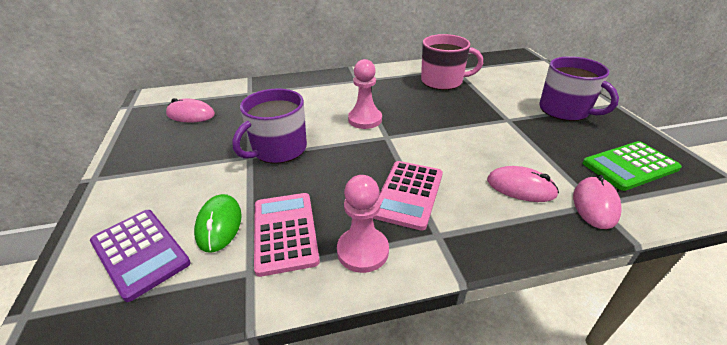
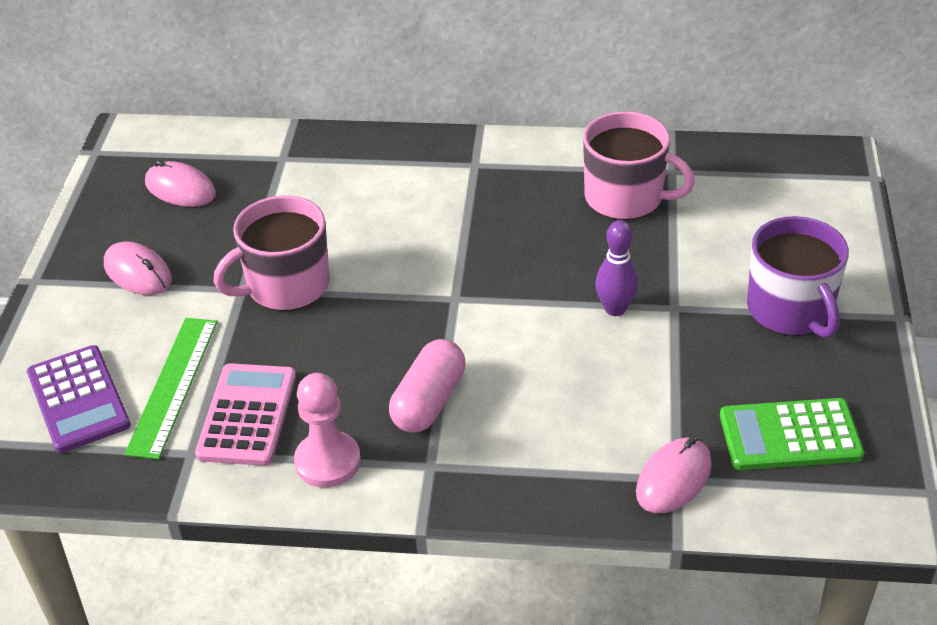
camera: 20 degrees right, 5 degrees up
(219, 224) = (173, 386): green mouse -> green ruler
(278, 149) = (286, 286): purple mug -> pink mug
(365, 119) = (440, 256): pink pawn -> none
(409, 194) = (428, 401): pink calculator -> pink capsule
(479, 125) = (615, 309): none -> purple bowling pin
(521, 187) = (591, 429): pink mouse -> pink mouse (138, 273)

